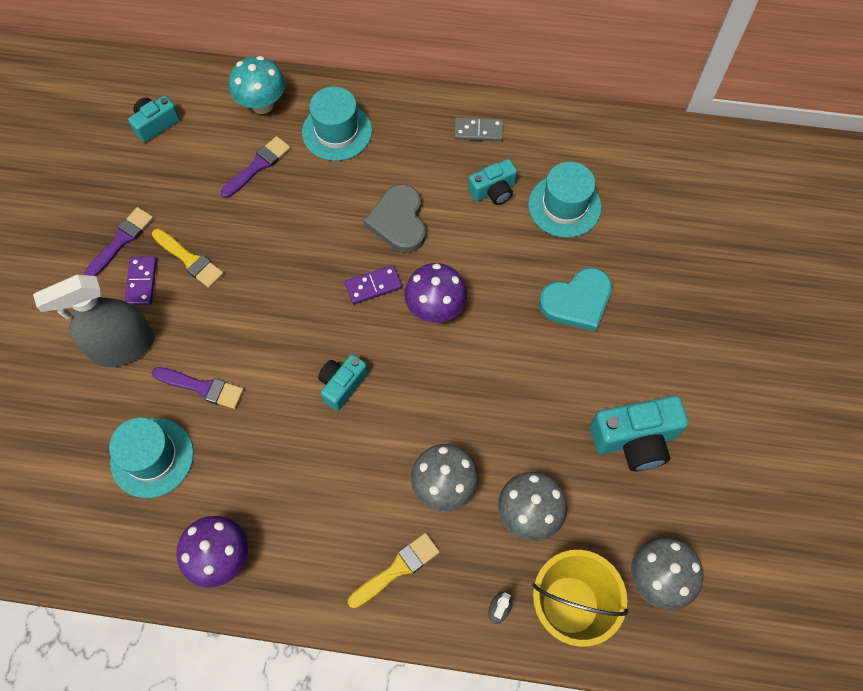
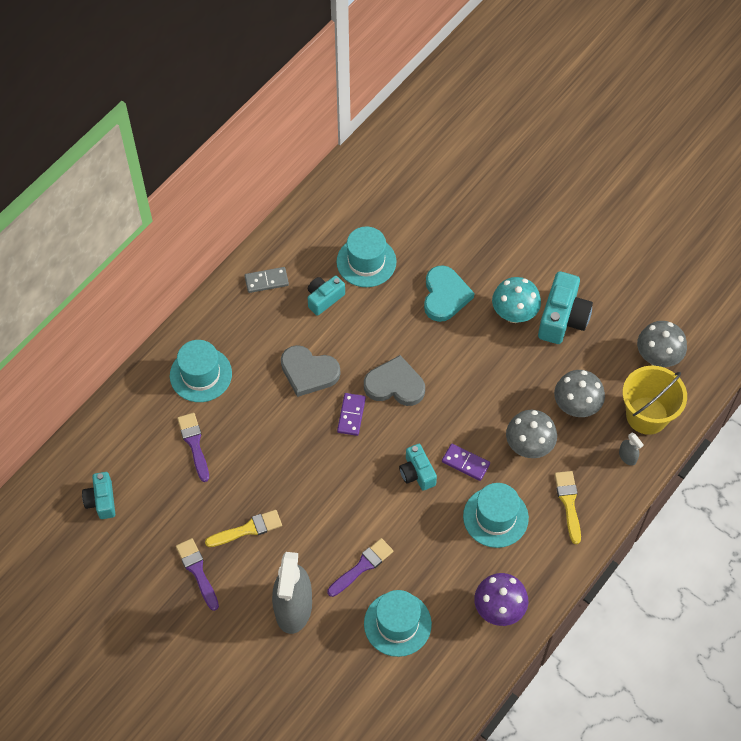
camera: 60 degrees left, 5 degrees down
(141, 282) = (245, 572): purple domino -> purple domino (465, 463)
(262, 104) = (137, 414): turquoise mushroom -> turquoise mushroom (514, 314)
(334, 495) = (495, 517): none -> turquoise hat
(435, 308) = (395, 385): purple mushroom -> grey heart
(478, 131) = (266, 281): grey domino -> grey domino turned 45 degrees clockwise
(493, 191) = (324, 299): turquoise camera -> turquoise camera turned 135 degrees counterclockwise

